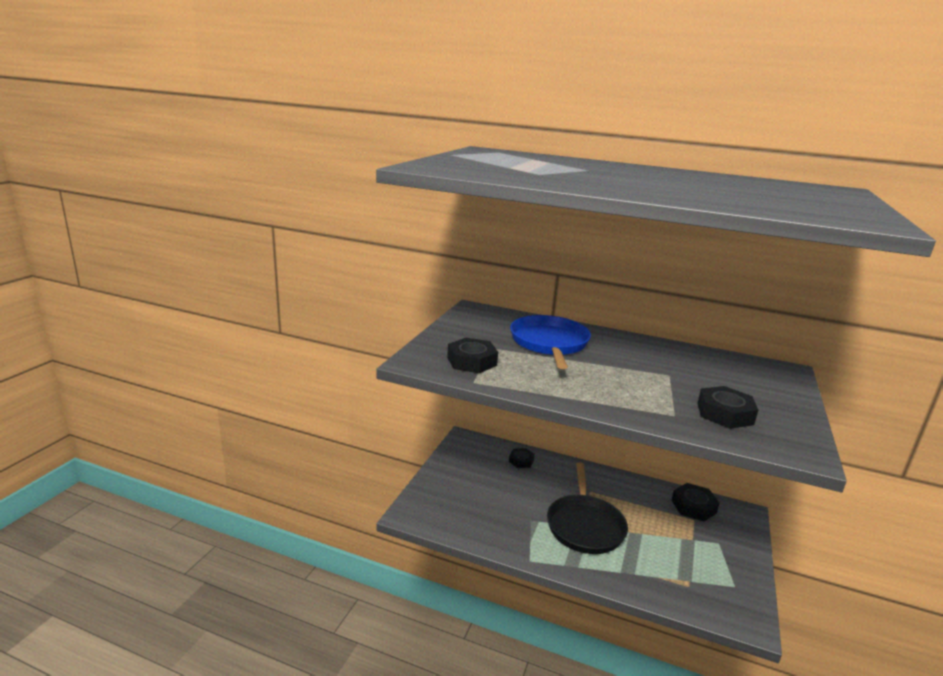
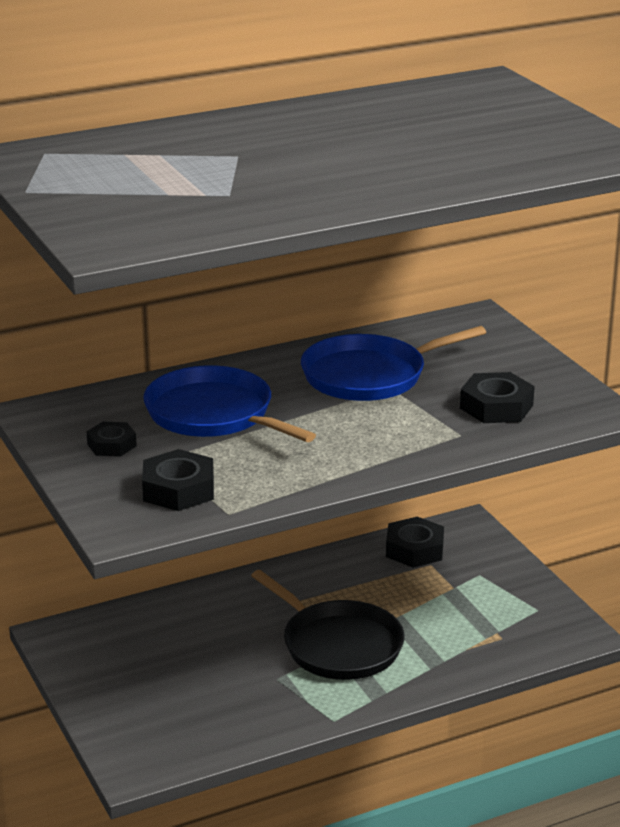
camera: 45 degrees left, 5 degrees up
(521, 461) = (167, 617): black nut -> black nut (111, 445)
(666, 365) = (369, 375): none -> blue pan

